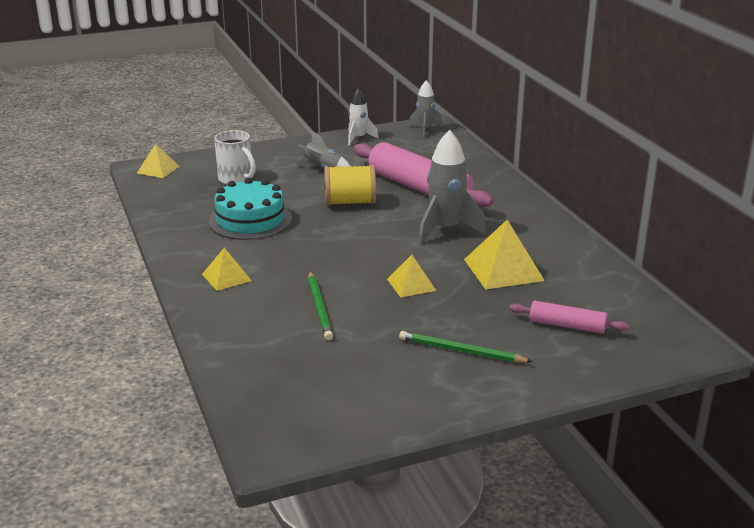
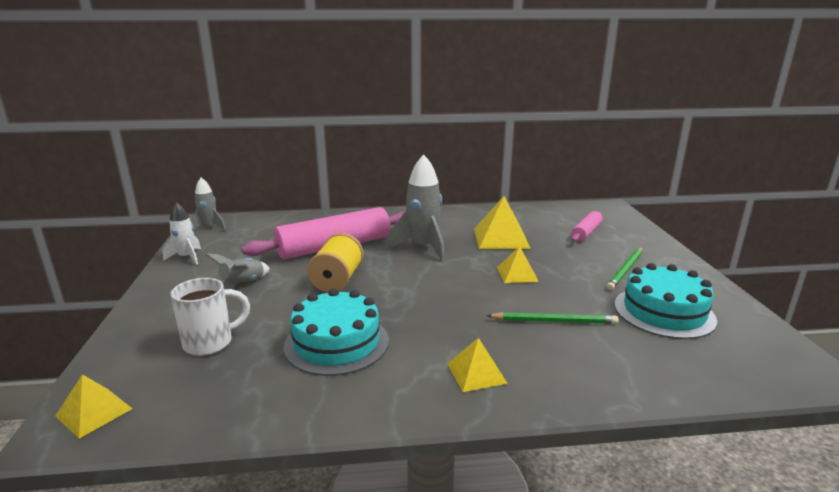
camera: 75 degrees left, 5 degrees down
(365, 370) = (664, 312): none -> turquoise cake

